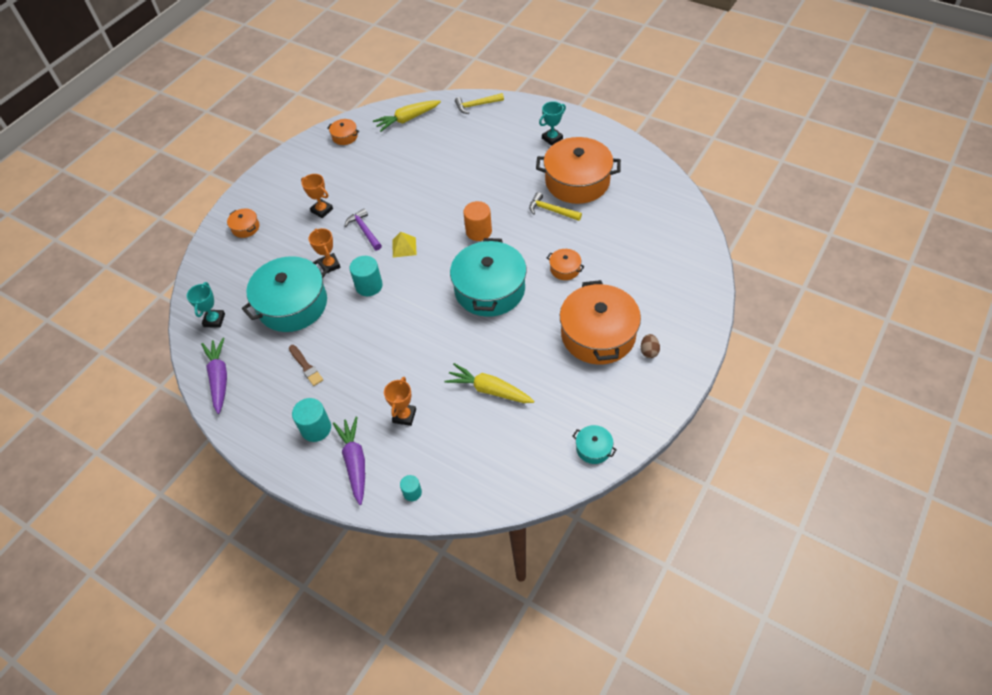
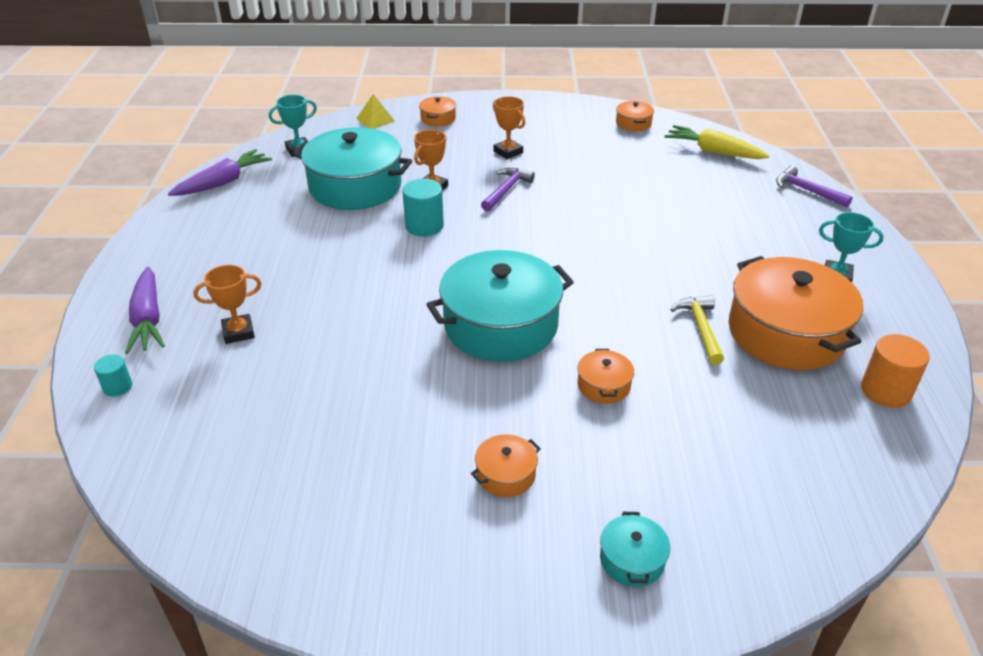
camera: 55 degrees right, 15 degrees down
(306, 366) = (272, 229): brown brush -> none
(316, 428) = (186, 271): turquoise cylinder -> none
(322, 210) = (508, 152): orange trophy -> orange trophy turned 45 degrees counterclockwise
(355, 462) = (148, 319): purple carrot -> purple carrot turned 120 degrees clockwise
(404, 247) = (508, 228): yellow pyramid -> yellow pyramid (375, 119)
(476, 105) = (806, 190): yellow hammer -> purple hammer
(478, 231) = (592, 276): orange cylinder -> orange cylinder (885, 391)
(489, 390) = (324, 393): yellow carrot -> none
(593, 448) = (273, 558): turquoise pot -> turquoise pot (632, 559)
(598, 334) = (506, 474): orange pot -> orange pot, size x0.43
(649, 351) = (518, 557): brown egg -> none

